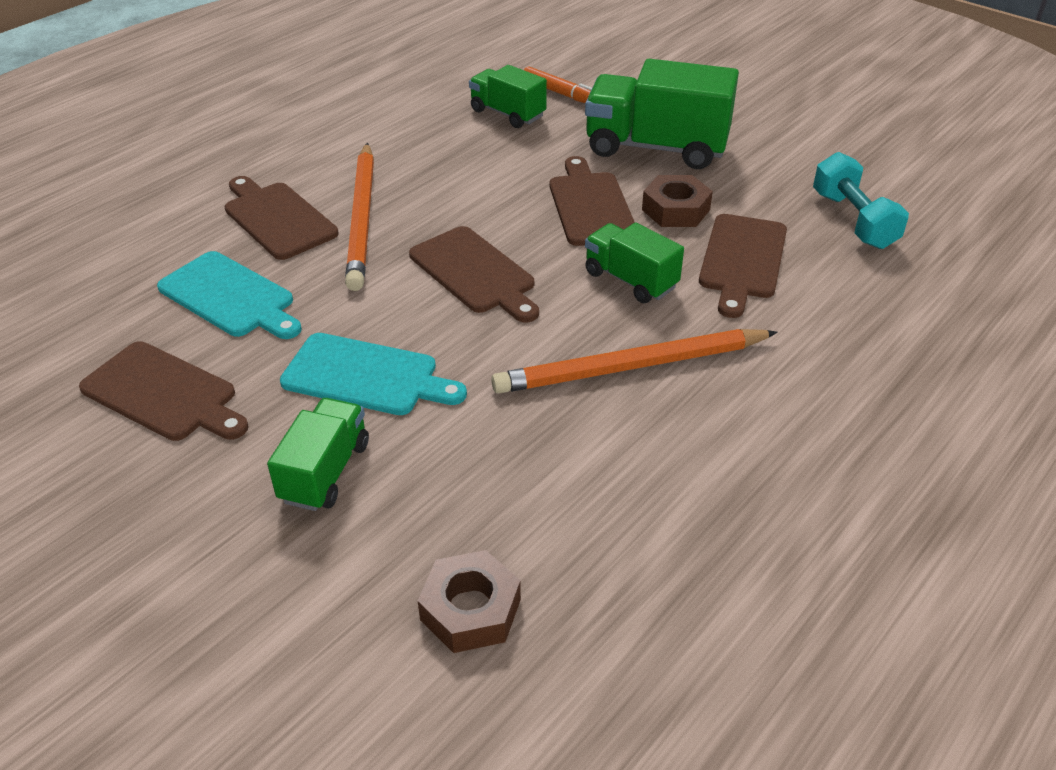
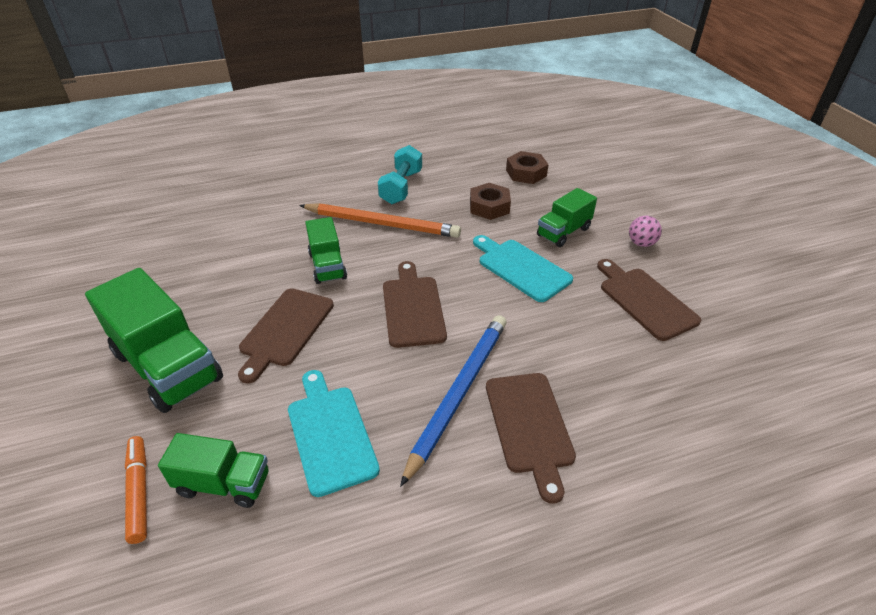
camera: 150 degrees left, 0 degrees up
(175, 504) = (641, 243): none -> pink ball
(230, 297) = (590, 356): turquoise cutting board -> turquoise cutting board (330, 434)
(362, 218) = (458, 393): orange pencil -> blue pencil
(507, 114) = (224, 483): green truck -> green truck turned 60 degrees counterclockwise
(676, 210) = (238, 302): brown nut -> brown nut (489, 207)
(742, 260) = (253, 253): brown cutting board -> none
(853, 220) = (156, 251): turquoise dumbbell -> turquoise dumbbell (401, 187)

